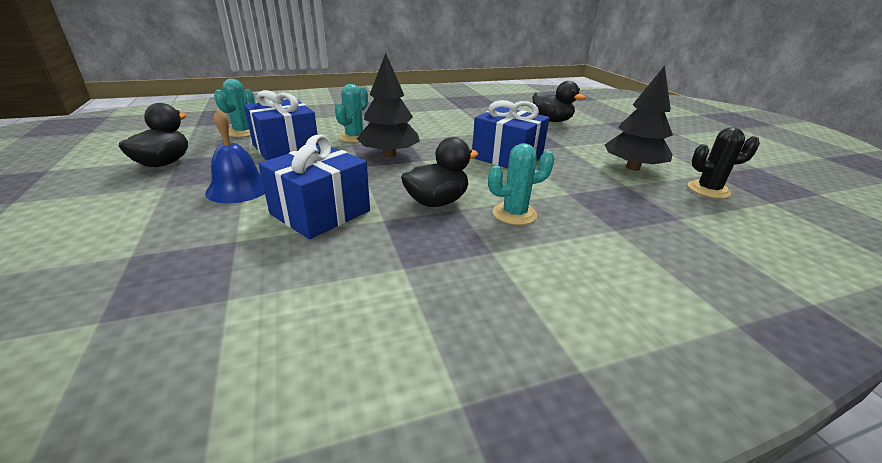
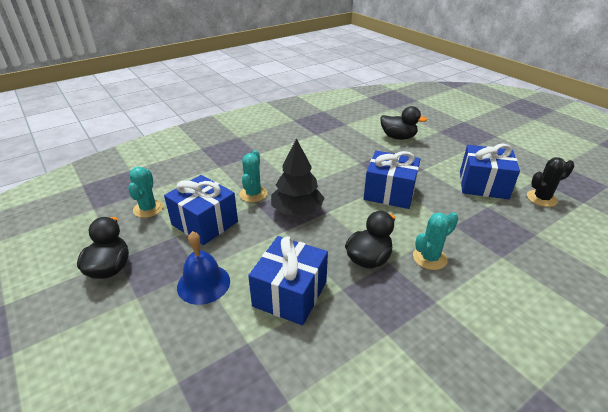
camera: 15 degrees left, 5 degrees up
(632, 168) = (483, 185): black tree -> blue gift

